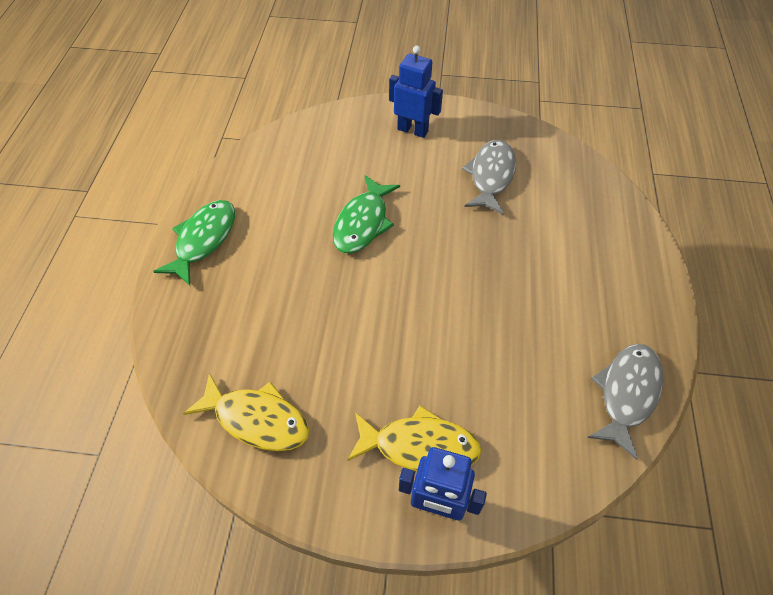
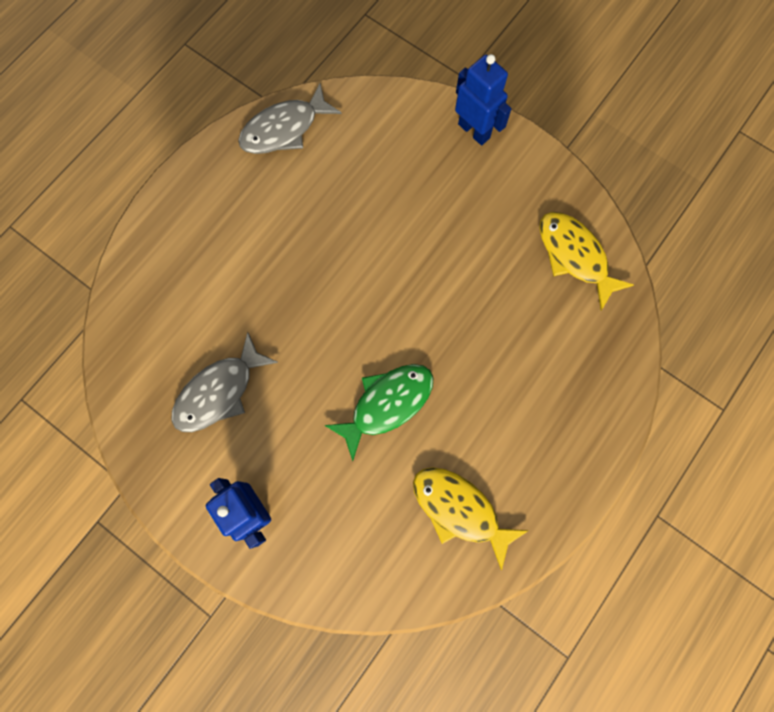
camera: 150 degrees left, 20 degrees up
(203, 240) = (557, 472): green fish -> none
(420, 446) = (462, 173): yellow fish -> yellow fish (459, 510)

